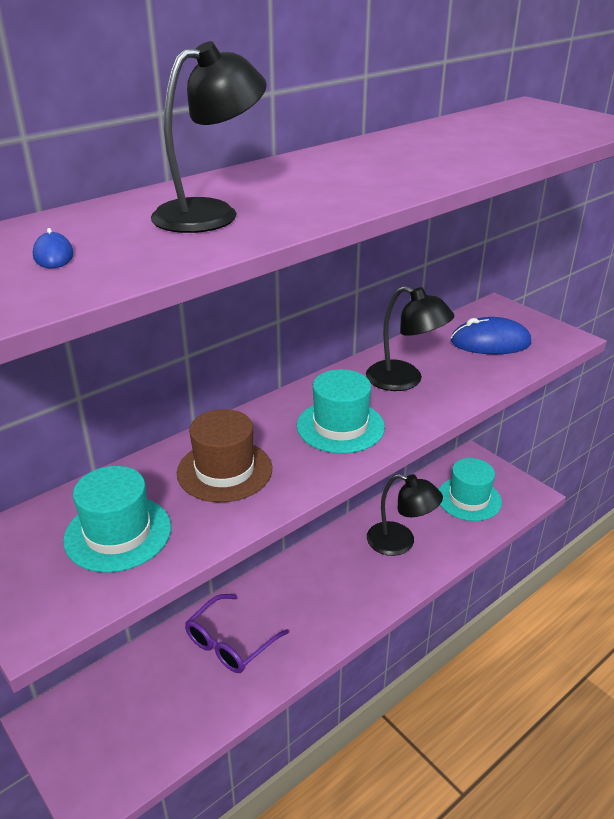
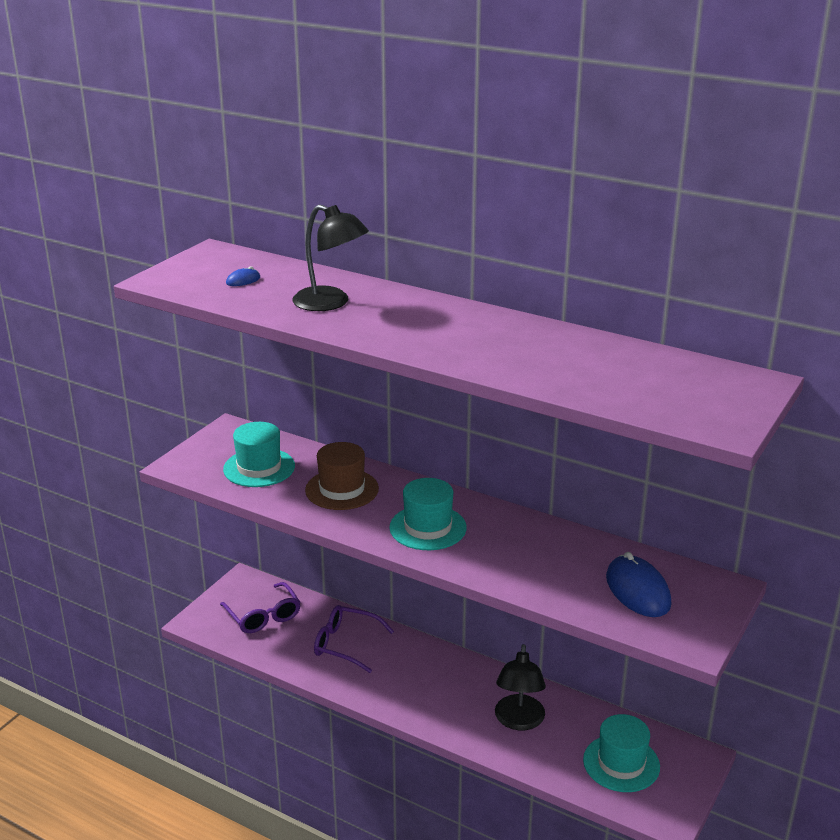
camera: 70 degrees right, 5 degrees down
(131, 714) = (263, 616): none -> purple glasses
(404, 380) = (522, 548): black lamp -> none

